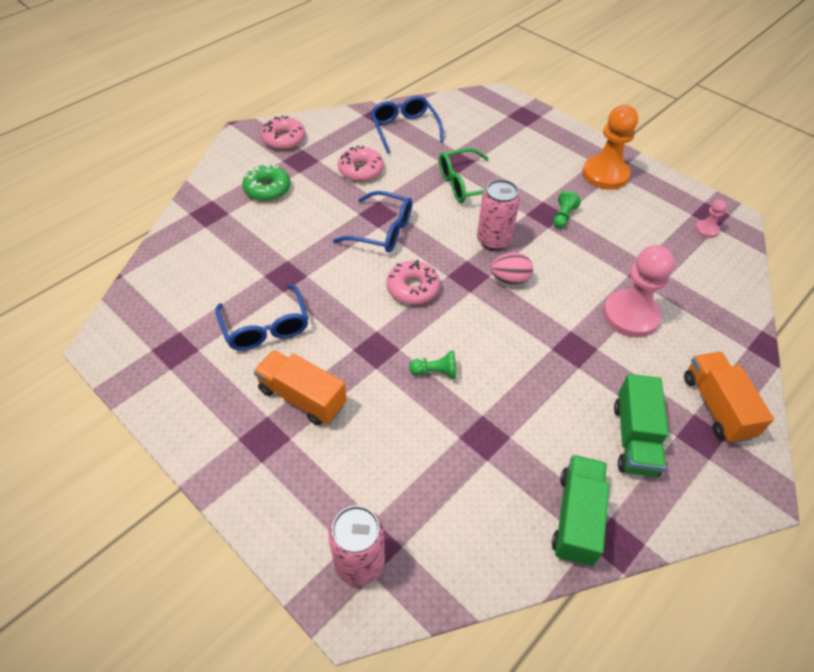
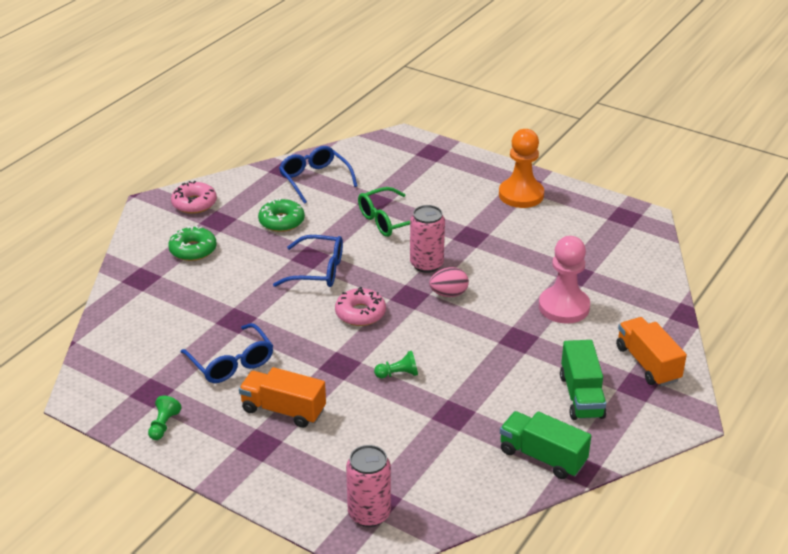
camera: 10 degrees left, 15 degrees down
(361, 170) = (281, 221): pink donut -> green donut
(563, 216) = (487, 236): green pawn -> green pawn (163, 425)
(576, 517) = (542, 457): green truck -> green truck turned 60 degrees counterclockwise
(706, 230) = (622, 229): pink pawn -> none

